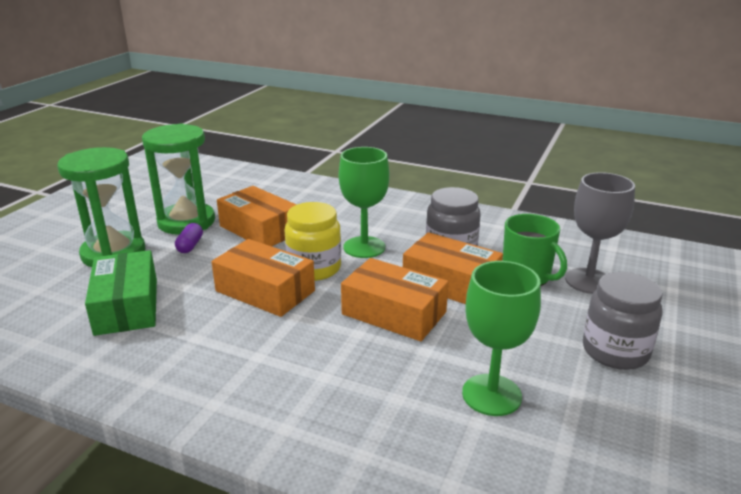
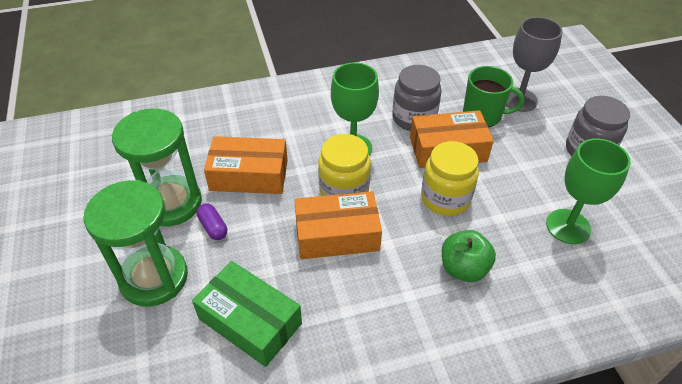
camera: 40 degrees left, 20 degrees up
(332, 366) = (463, 268): none -> green apple
(394, 313) = (445, 198): orange box -> yellow jar

